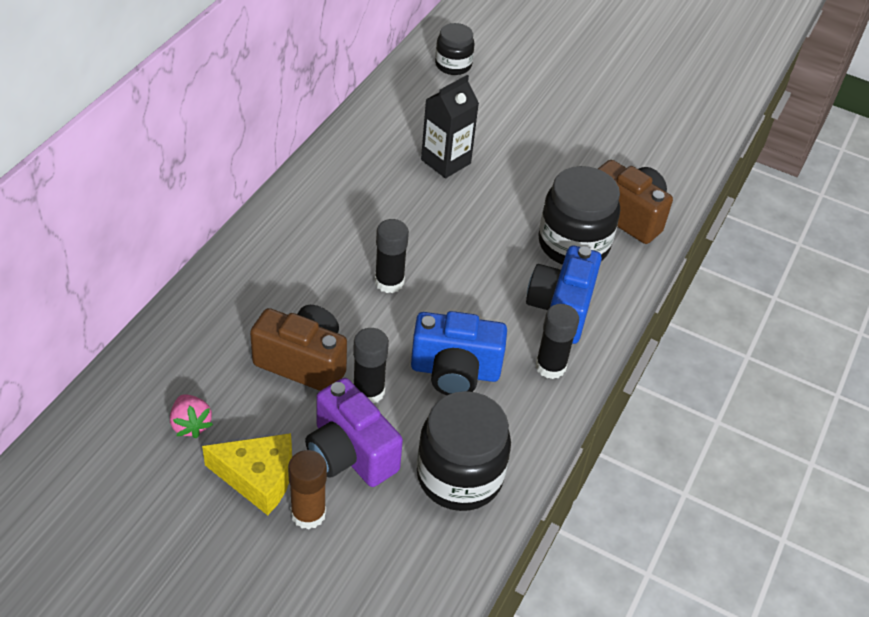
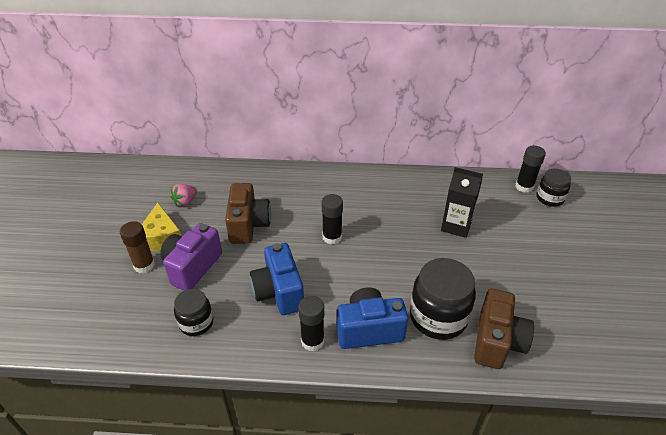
camera: 70 degrees right, 5 degrees down
(368, 391) = (242, 258): black glue stick -> black glue stick (524, 187)
(459, 476) = (196, 323): black jar -> black jar, size x0.59

